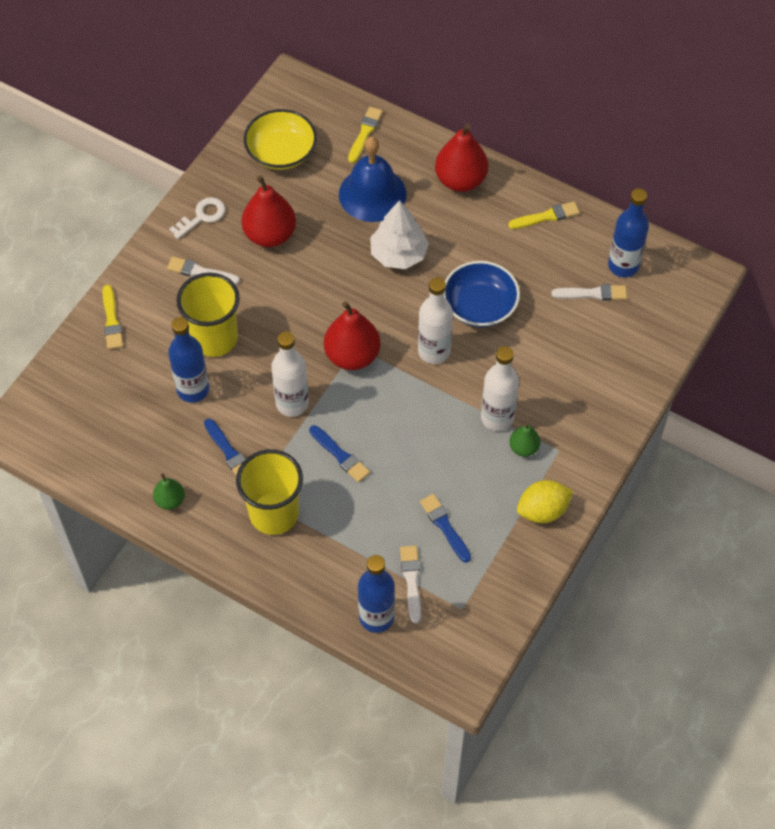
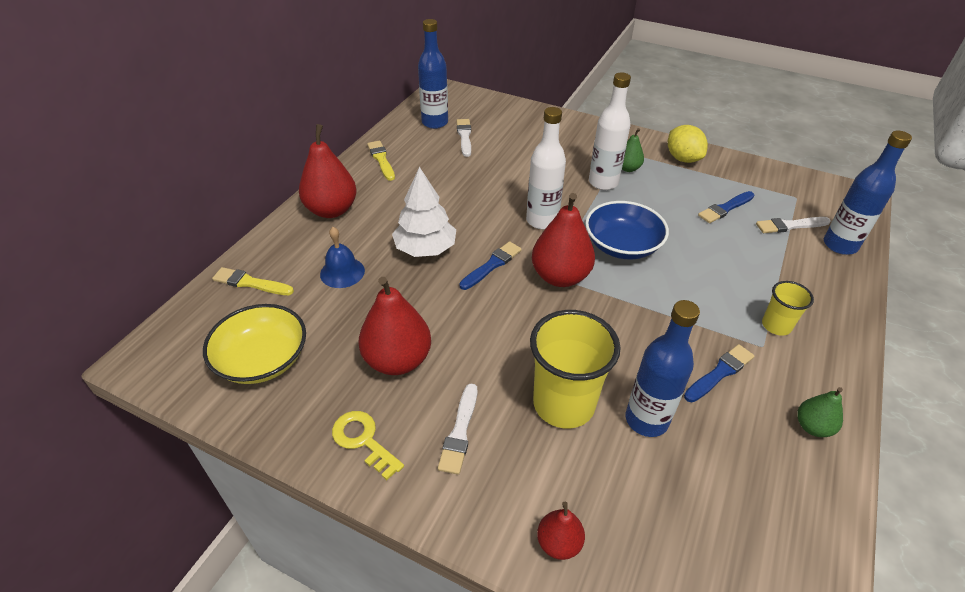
camera: 95 degrees left, 15 degrees down
(112, 320) = (559, 543): yellow brush -> red pear
(202, 216) = (363, 440): white key -> yellow key
(274, 513) = (776, 325): yellow cup -> yellow cup, size x0.52
(292, 403) = (634, 321): white bottle -> none
(340, 455) = (683, 279): blue brush -> blue brush (492, 265)
(372, 194) = (342, 272): blue bell -> blue bell, size x0.57
(479, 306) = (484, 194): blue bowl -> blue bowl (622, 245)

